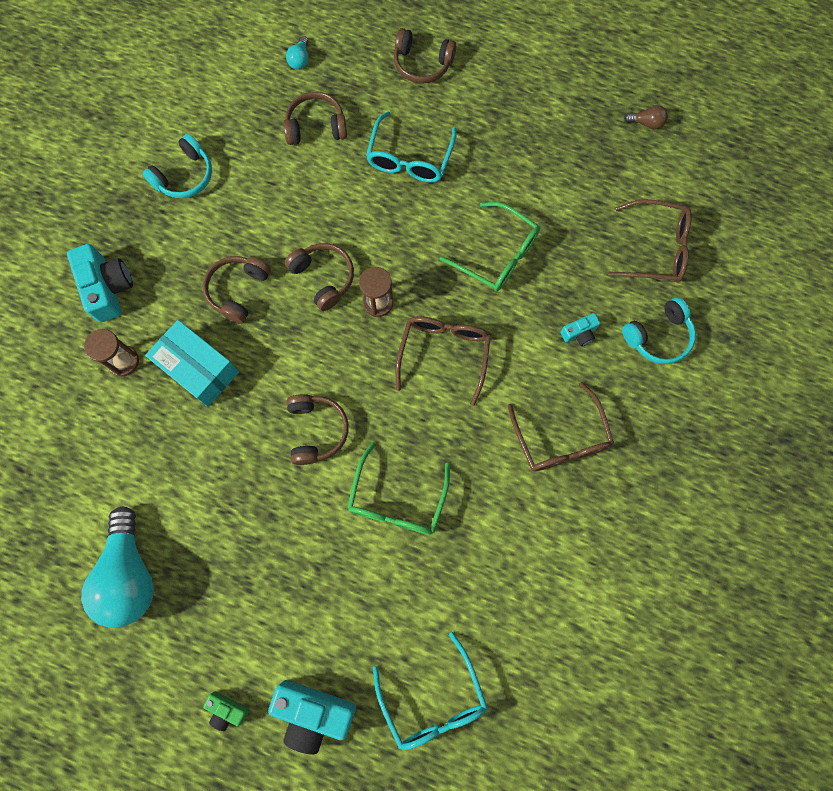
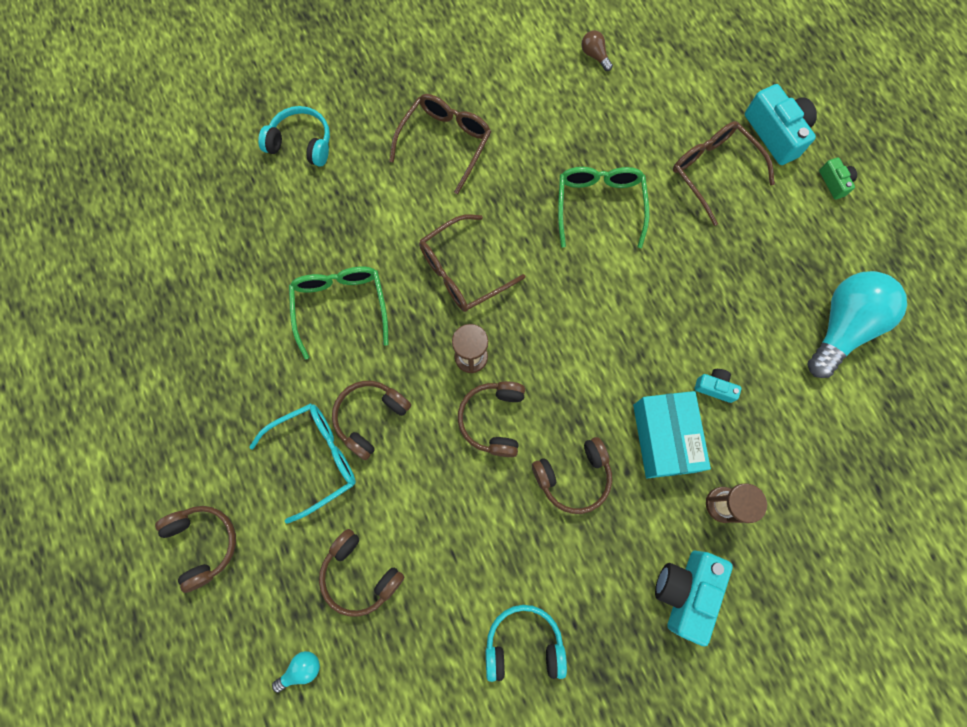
camera: 135 degrees left, 0 degrees up
(316, 430) = (612, 304): brown headphones -> brown headphones (370, 418)
(397, 500) = (599, 205): green glasses -> green glasses turned 60 degrees counterclockwise
(433, 700) = (690, 76): turquoise glasses -> none
(579, 333) = (351, 195): turquoise camera -> turquoise camera (714, 387)
(646, 123) = (103, 299): brown light bulb -> brown light bulb (594, 56)
(656, 248) = (225, 200): brown glasses -> brown glasses (713, 171)

